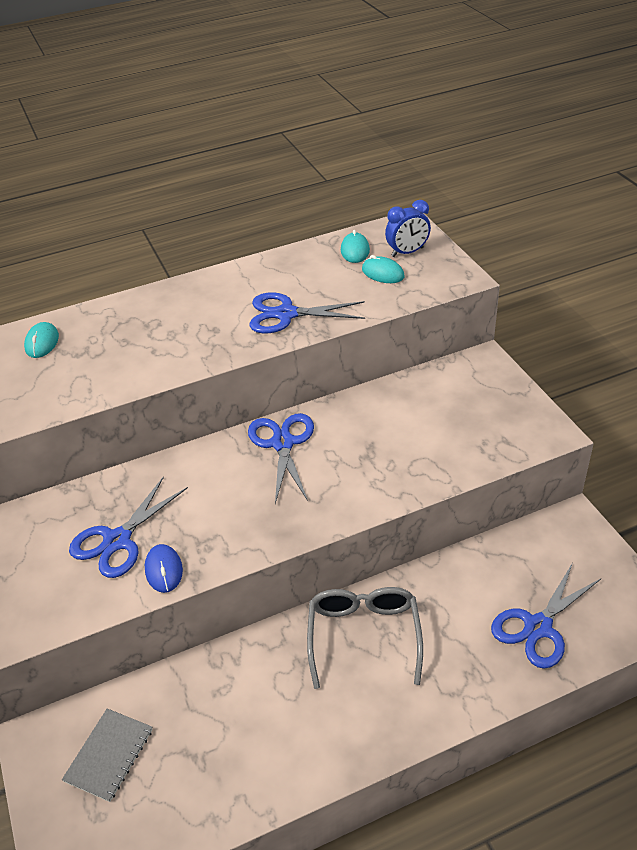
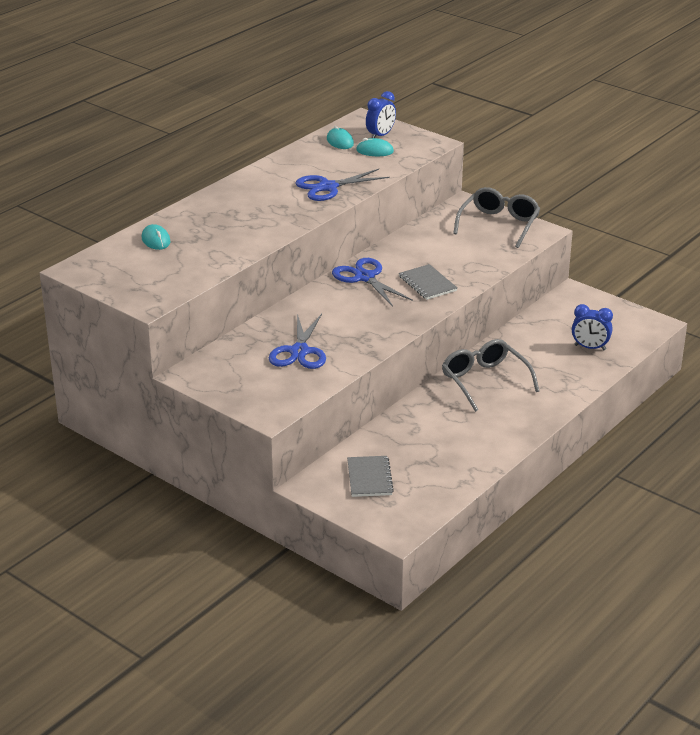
camera: 30 degrees left, 10 degrees down
(164, 570) = (348, 356): blue mouse -> none
(347, 477) = (427, 284): none -> grey notebook
(502, 406) = (499, 224): none -> grey glasses
(538, 627) = (590, 347): blue scissors -> blue clock

